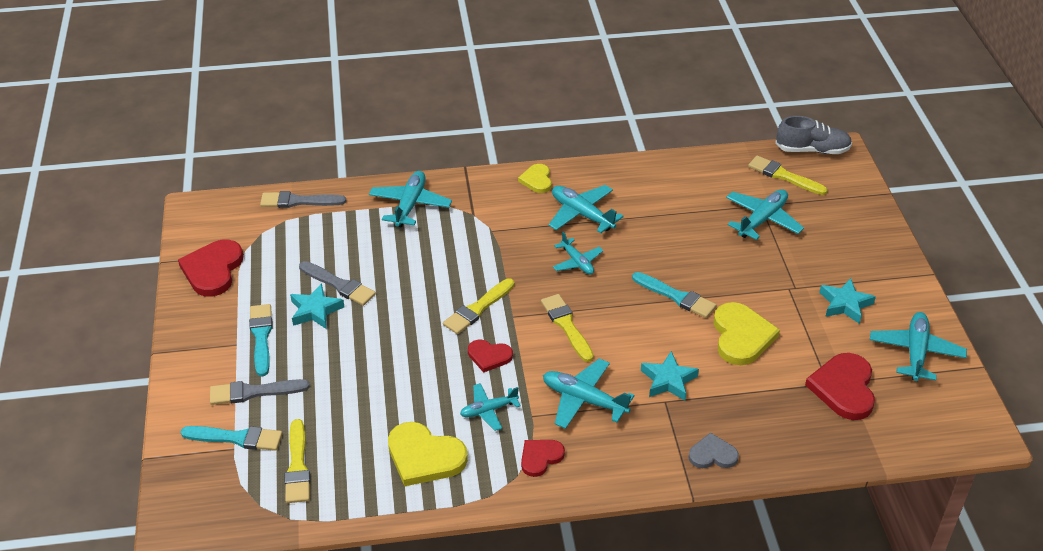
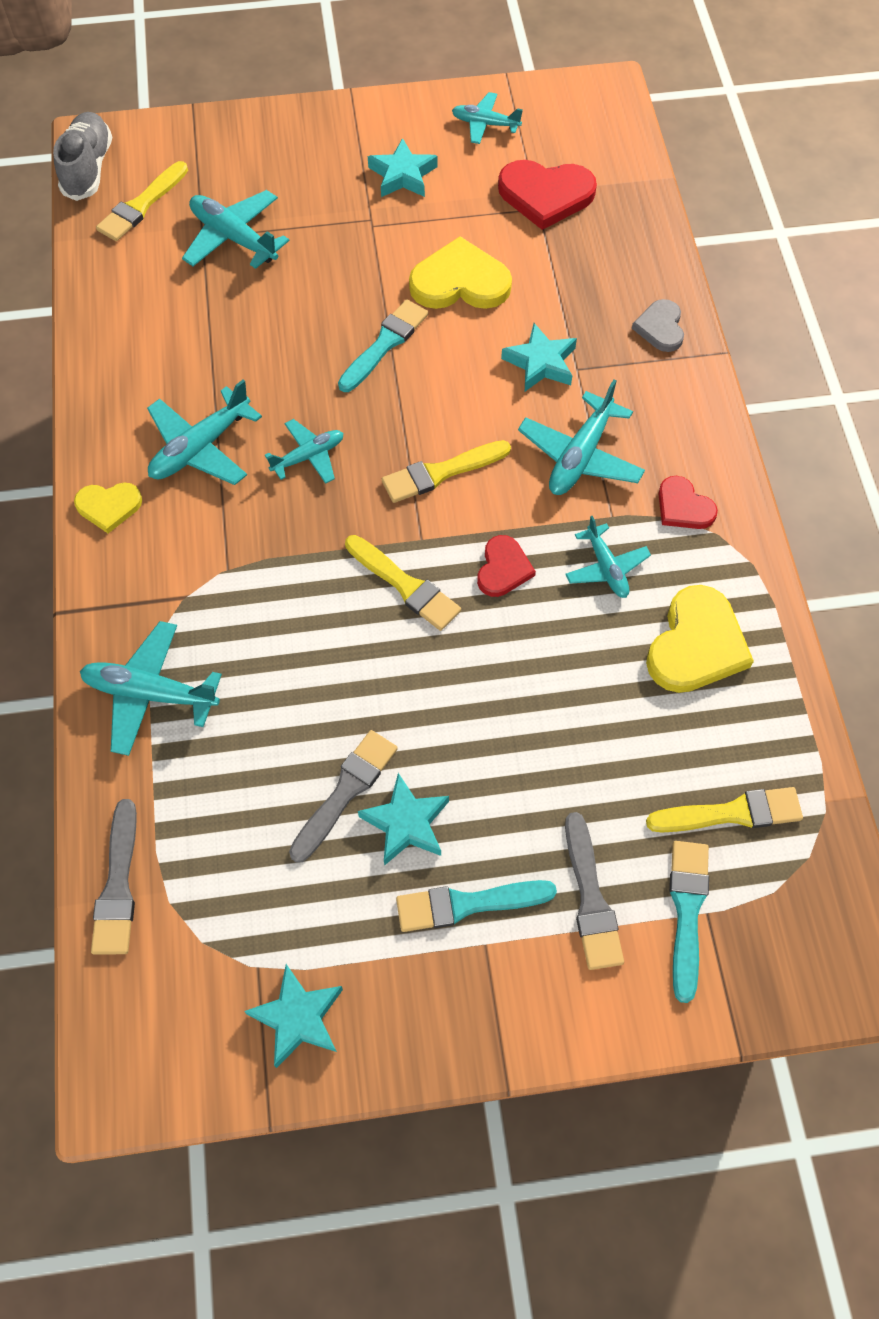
camera: 90 degrees left, 20 degrees up
(213, 270) = (298, 1017): red heart -> turquoise star
(915, 352) = (485, 124): turquoise plane -> turquoise plane, size x0.64

